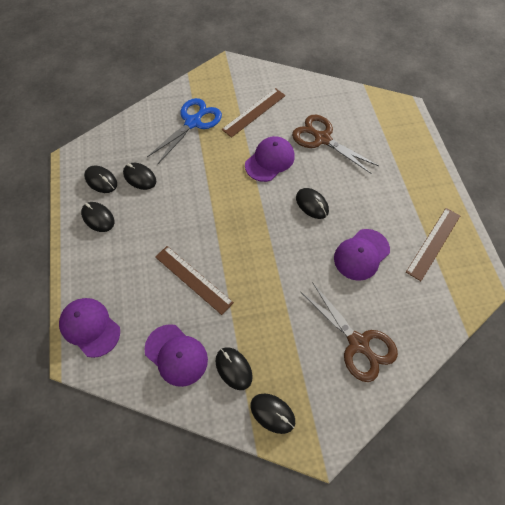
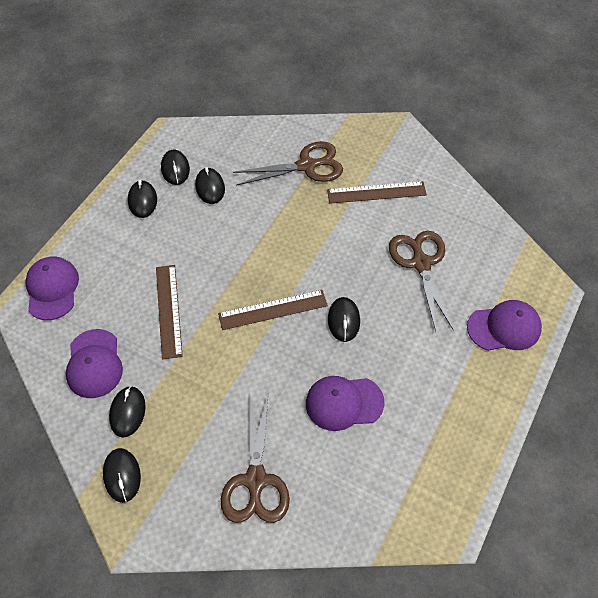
camera: 40 degrees right, 5 degrees down
(193, 122) = (307, 166): blue scissors -> brown scissors
(270, 160) = (345, 250): purple cap -> purple cap (504, 327)
(433, 243) = (432, 448): brown ruler -> brown ruler (273, 310)

